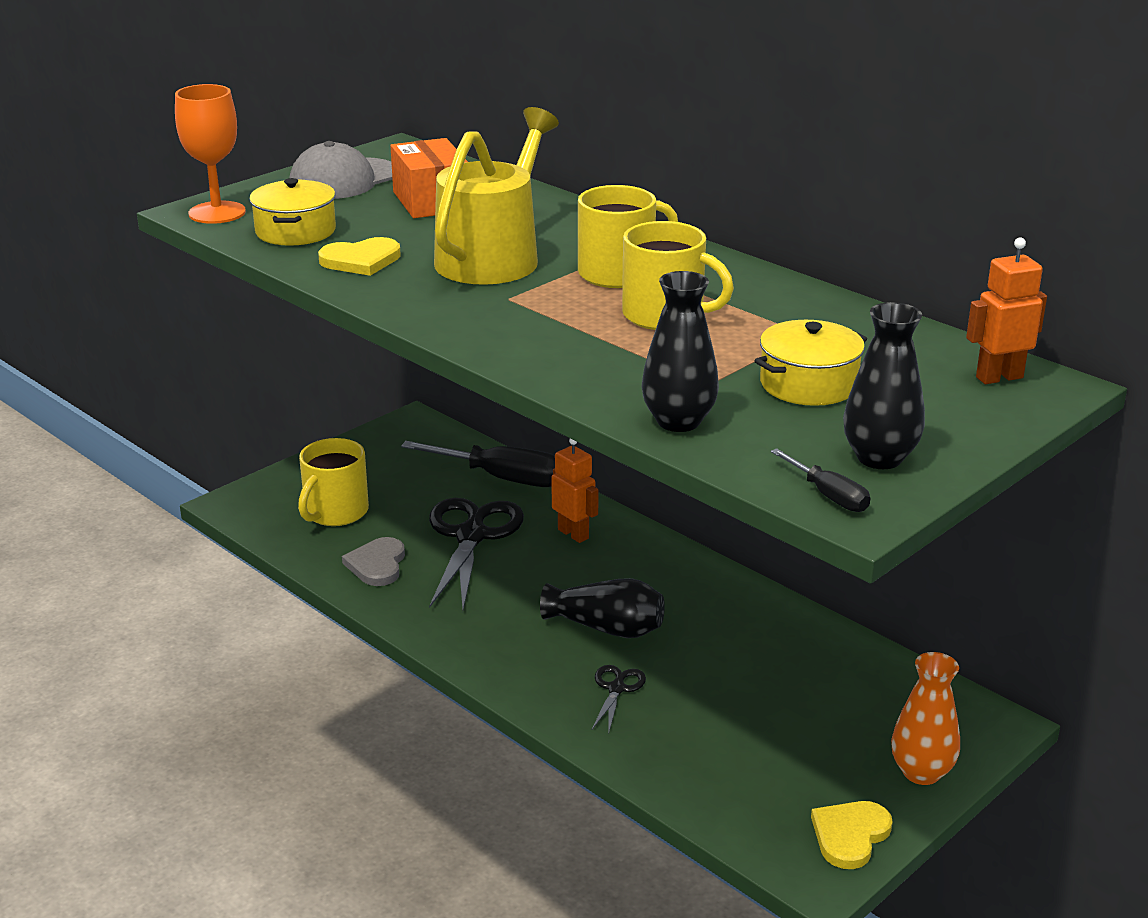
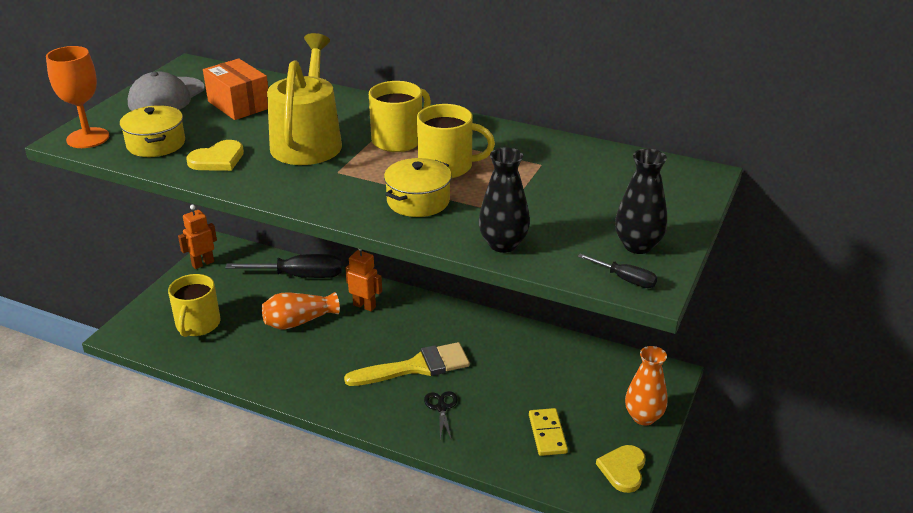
camera: 20 degrees left, 5 degrees up
(377, 564) = (245, 357): grey heart -> none
(471, 536) = (299, 321): black scissors -> orange vase
(607, 628) = (416, 367): black vase -> yellow brush
(757, 759) = (547, 434): none -> yellow domino
(808, 384) = (565, 201): yellow pot -> yellow pot (418, 201)
(999, 377) = (670, 174): orange robot -> orange robot (203, 263)

